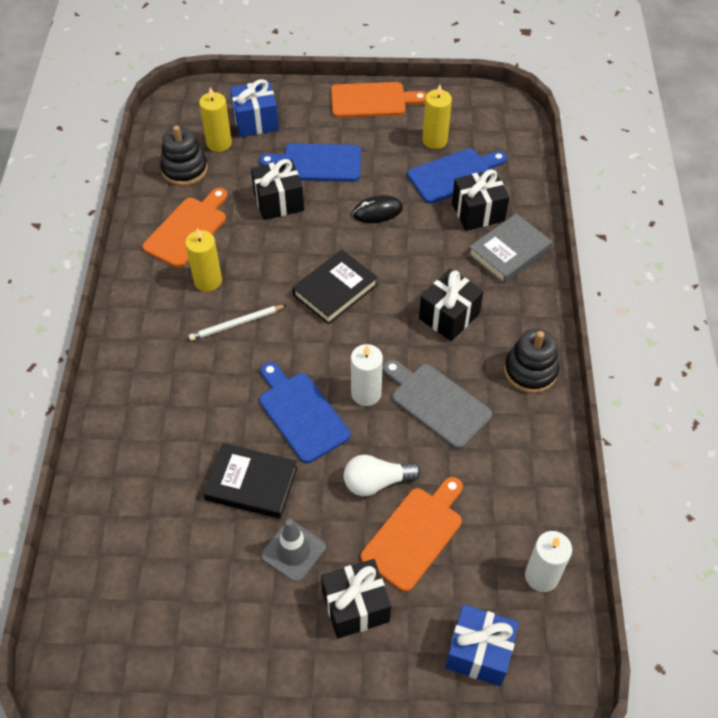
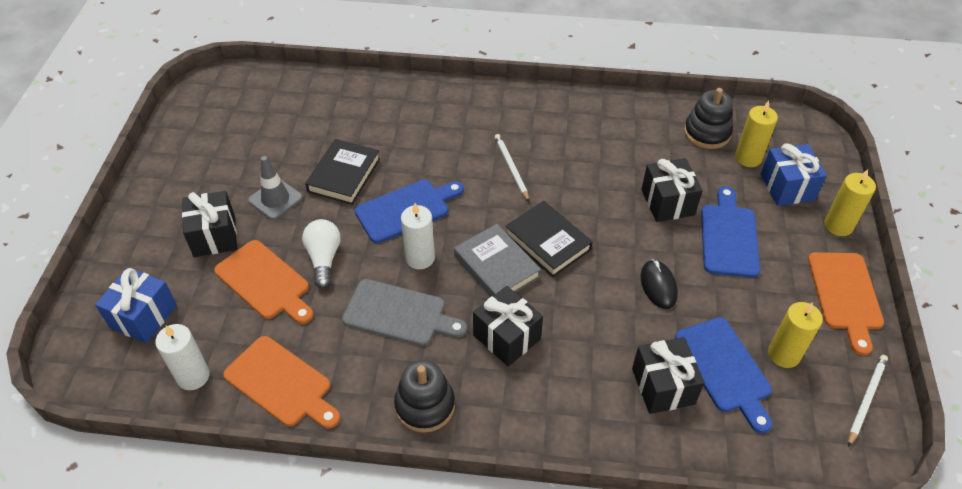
camera: 95 degrees right, 5 degrees down
(188, 230) = (626, 136): orange cutting board -> orange cutting board (281, 384)
(208, 281) = (563, 149): yellow candle -> yellow candle (838, 225)
(437, 403) = (399, 314): grey cutting board -> grey cutting board turned 60 degrees clockwise
(466, 102) = (866, 399): none -> white pencil
(509, 252) = (598, 411): grey book -> grey book (496, 266)

